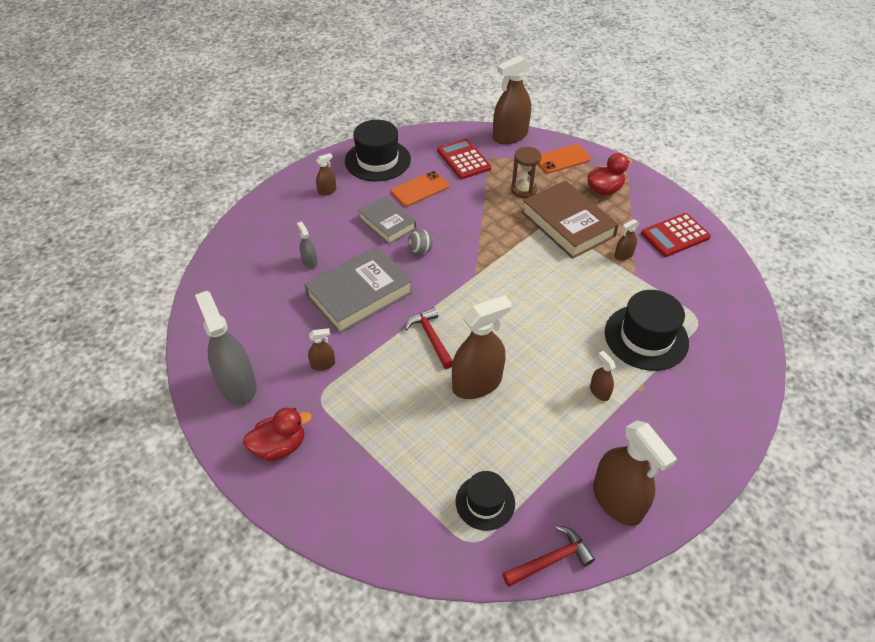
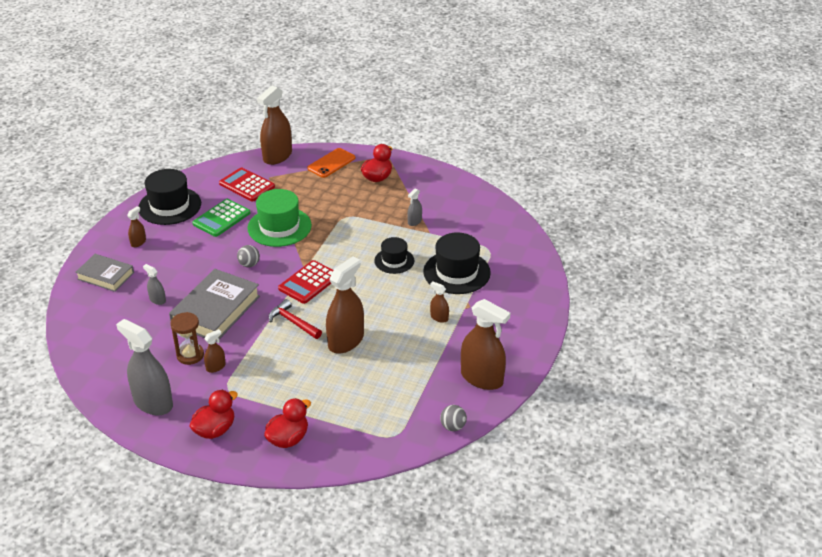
camera: 25 degrees left, 10 degrees down
(350, 493) = (288, 439): none -> red duck
(387, 223) = (208, 252): grey book -> grey book (105, 276)
(420, 189) = (221, 218): orange phone -> green calculator
(473, 216) = (279, 227): none -> green hat
(485, 502) = (391, 410): black hat -> black hat (394, 261)
(523, 190) = (311, 195): brown hourglass -> brown hourglass (190, 355)
(550, 560) = (453, 427): red hammer -> grey ball
(567, 224) = (360, 211): brown book -> none
(623, 255) = (414, 221): brown spray bottle -> grey spray bottle
(675, 235) = (447, 196): red calculator -> red calculator (309, 282)

